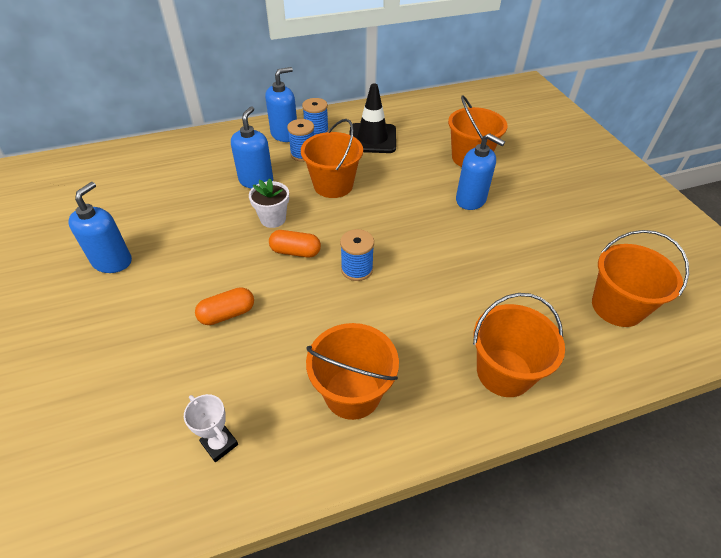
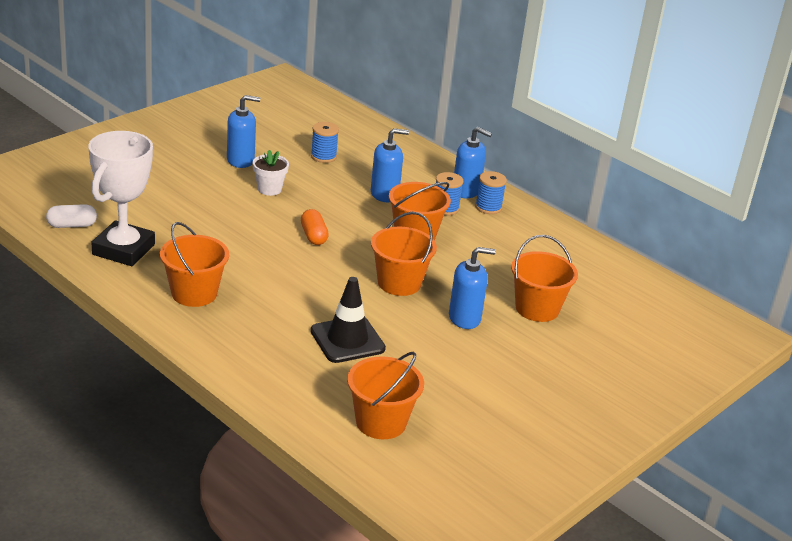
camera: 60 degrees right, 15 degrees down
(119, 496) = (72, 225): none -> white capsule
(219, 444) = (123, 249): white trophy -> white trophy, size x2.39
(227, 314) = (227, 222): orange capsule -> none
(273, 219) = (343, 215): white flower pot -> white flower pot (269, 189)
(357, 269) = (317, 270): blue spool -> blue spool (323, 156)
(372, 139) = (510, 242): black traffic cone -> black traffic cone (347, 340)
(471, 200) = (465, 318): blue soap dispenser -> blue soap dispenser turned 105 degrees counterclockwise
(504, 372) = (259, 362): orange bucket -> orange bucket (399, 283)

